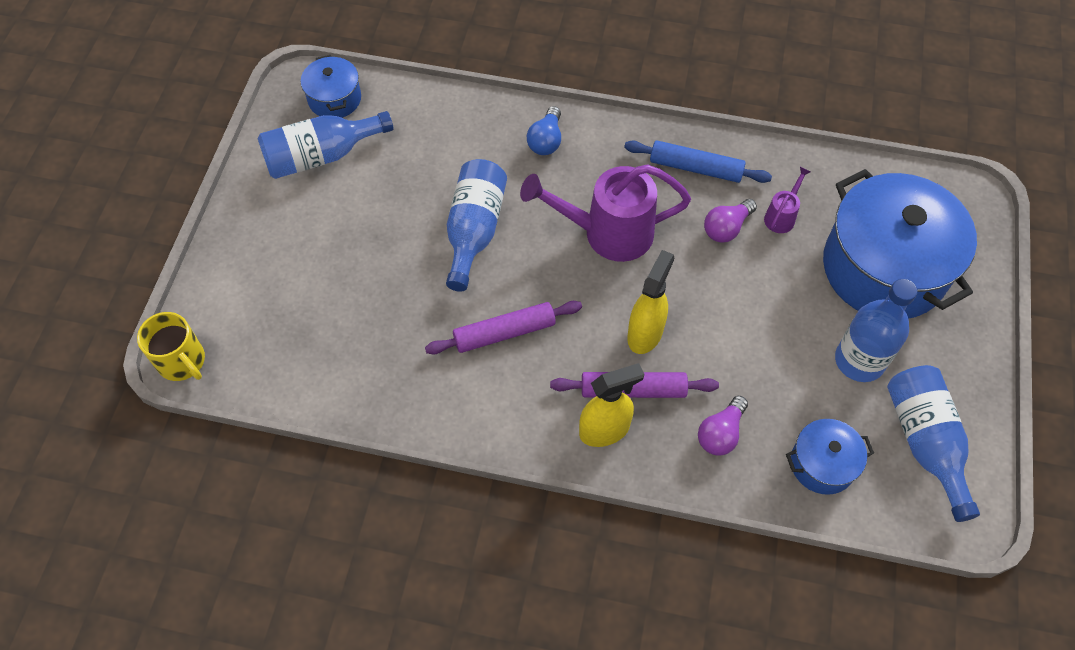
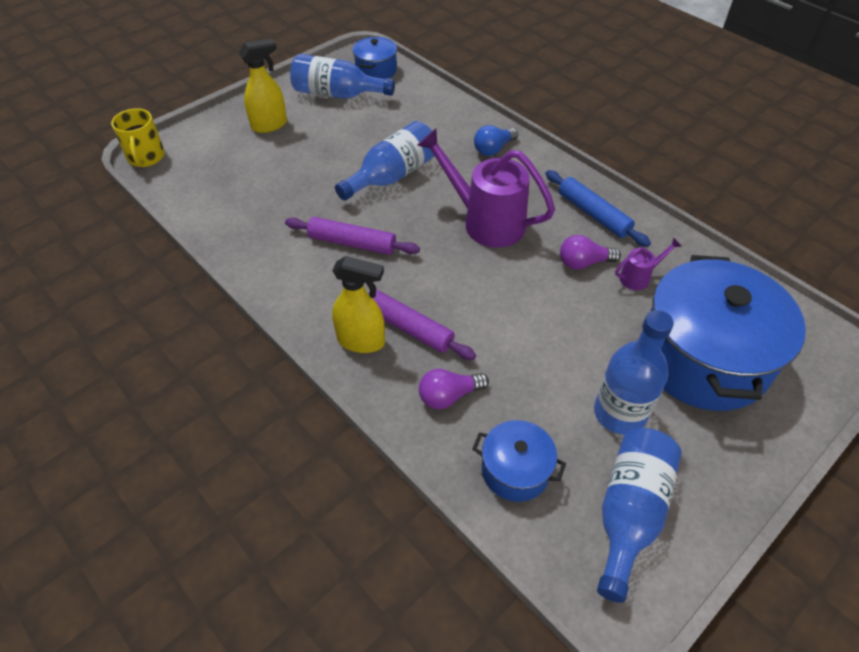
camera: 35 degrees right, 10 degrees down
(645, 333) = (453, 296): yellow spray bottle -> yellow spray bottle (270, 125)

